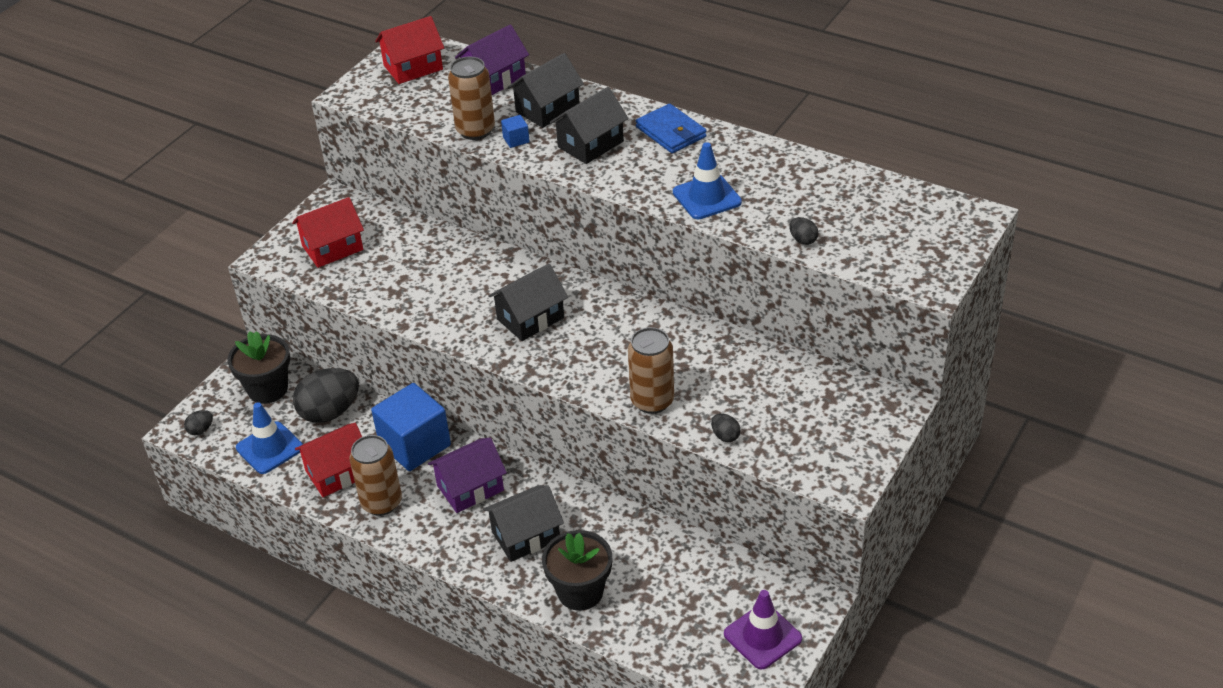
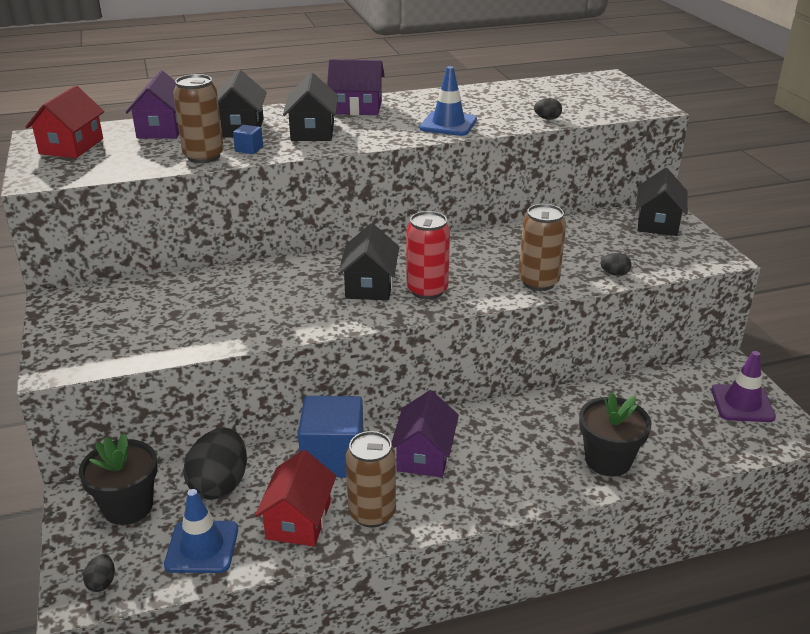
camera: 50 degrees left, 10 degrees down
(332, 248) = (114, 328): red house -> none
(526, 536) = (515, 455): black house -> black house (657, 223)
(561, 351) = (427, 290): none -> red can
(671, 132) = (356, 108): blue wallet -> purple house

